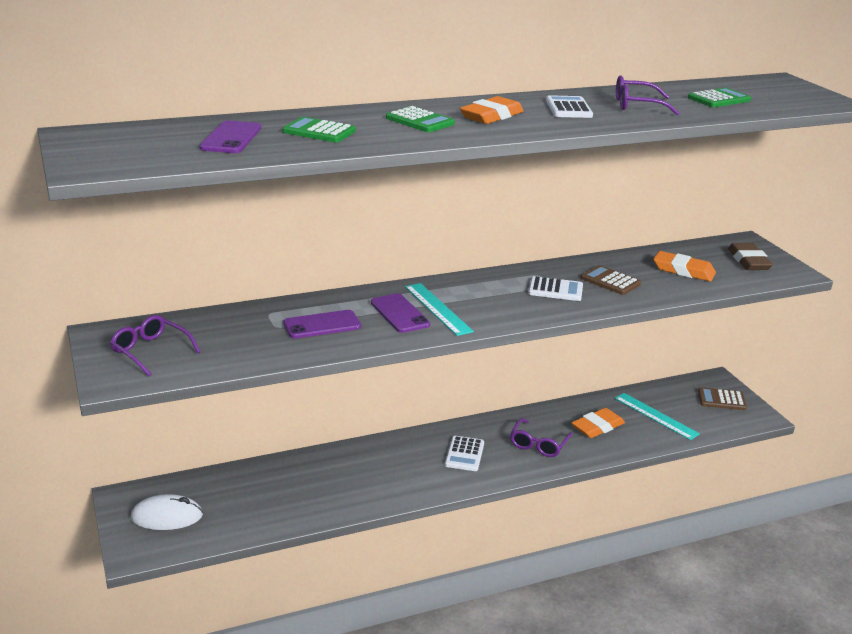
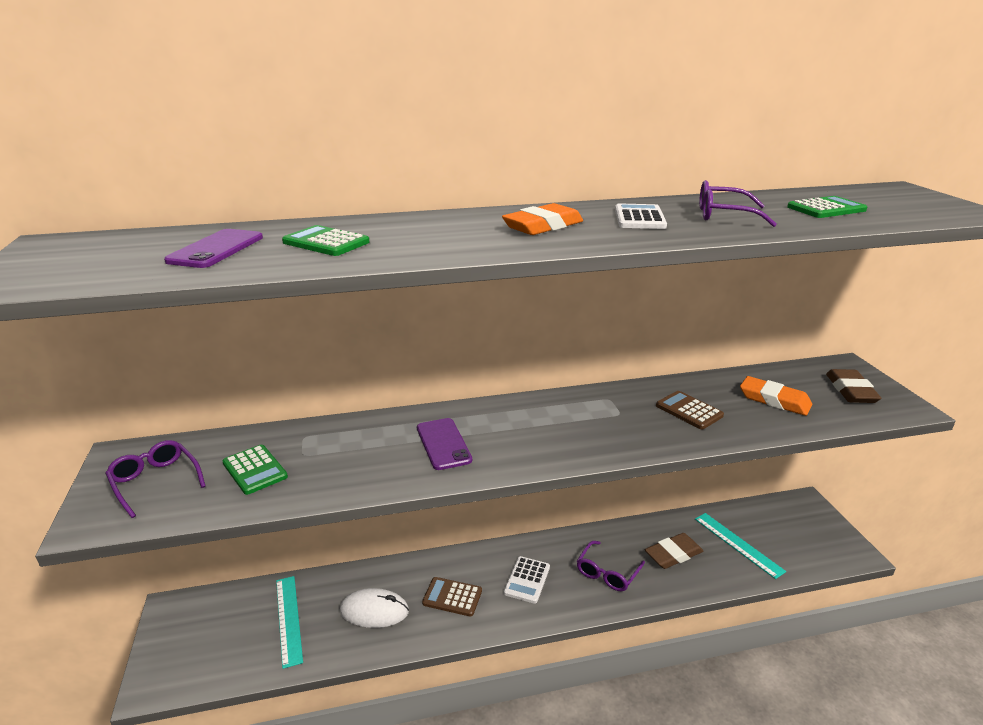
camera: 10 degrees right, 0 degrees up
(167, 516) = (203, 638): white mouse -> white mouse (374, 611)
(322, 325) = (353, 455): purple phone -> none
(419, 121) = (454, 231): green calculator -> green calculator (255, 470)
(437, 309) = (487, 439): turquoise ruler -> turquoise ruler (288, 619)
(555, 290) = (625, 420): white calculator -> none
(597, 427) = (673, 554): orange eraser -> brown eraser
(721, 400) = (811, 528): brown calculator -> brown calculator (452, 597)

